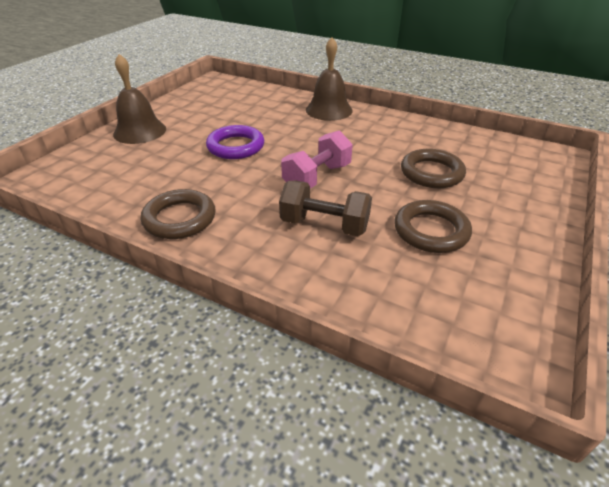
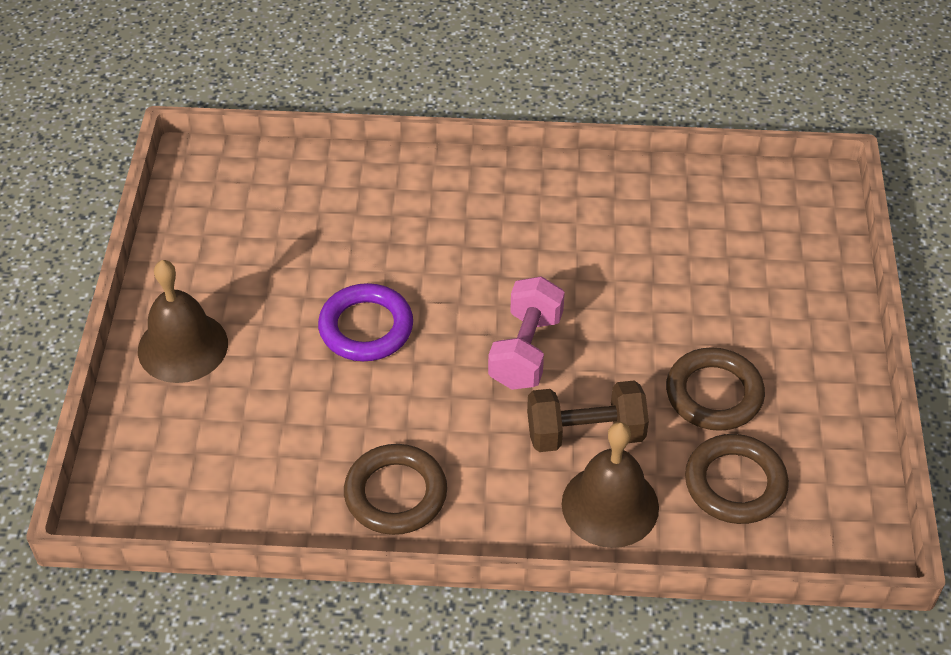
camera: 25 degrees left, 10 degrees up
(329, 110) = (452, 186): brown bell -> brown bell (610, 505)
(431, 173) = (672, 286): brown ring -> brown ring (735, 483)

